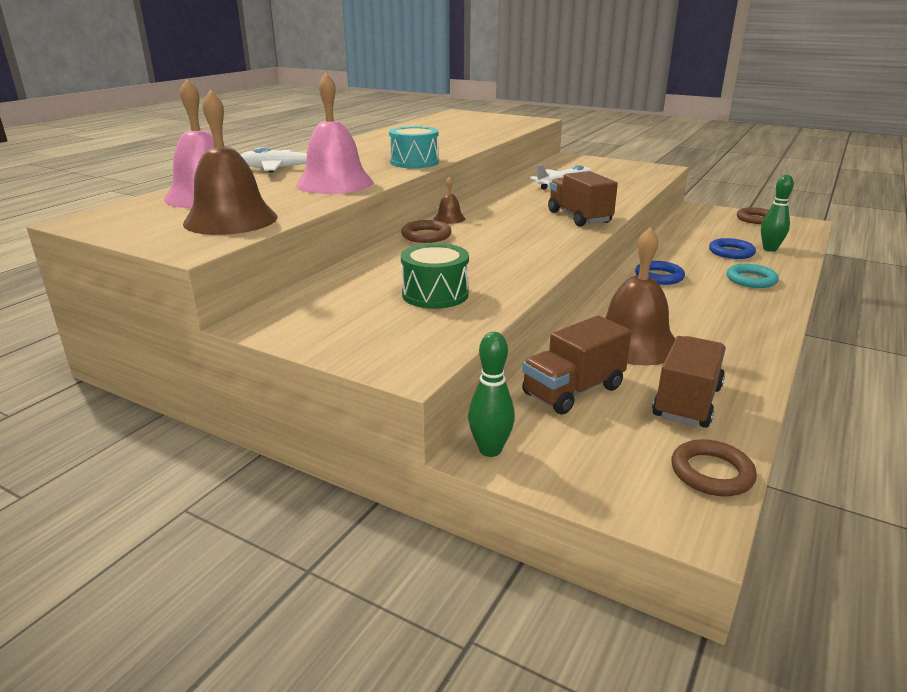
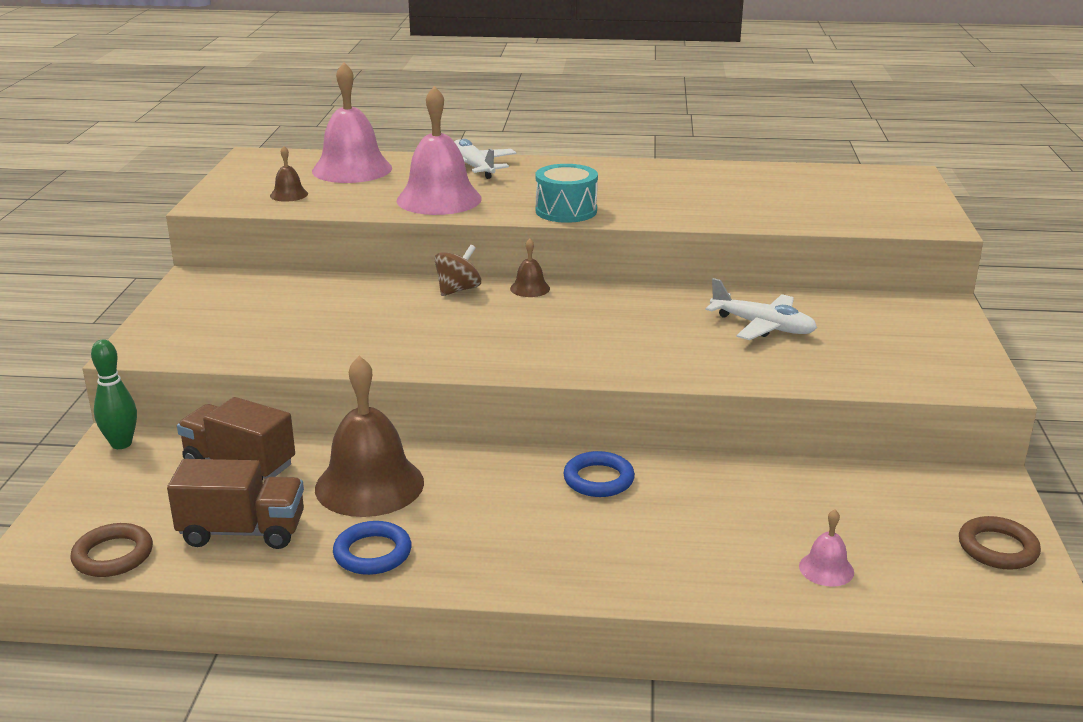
camera: 65 degrees right, 0 degrees up
(231, 220) = (289, 194): brown bell -> brown bell, size x0.45
(426, 235) = (458, 290): brown ring -> brown spinning top
(435, 294) = (292, 328): green drum -> none
(579, 217) = (612, 357): brown truck -> none
(731, 252) = (768, 531): blue ring -> blue ring (372, 553)
(751, 280) = (653, 556): turquoise ring -> none
(769, 249) = (826, 569): green bowling pin -> pink bell

